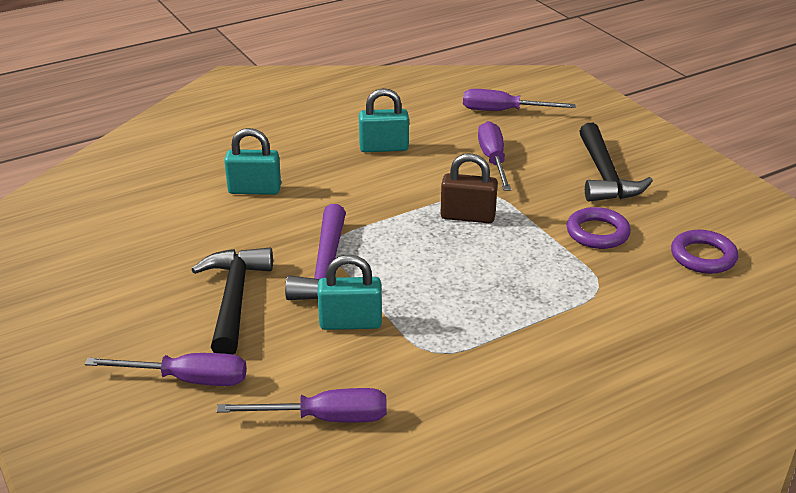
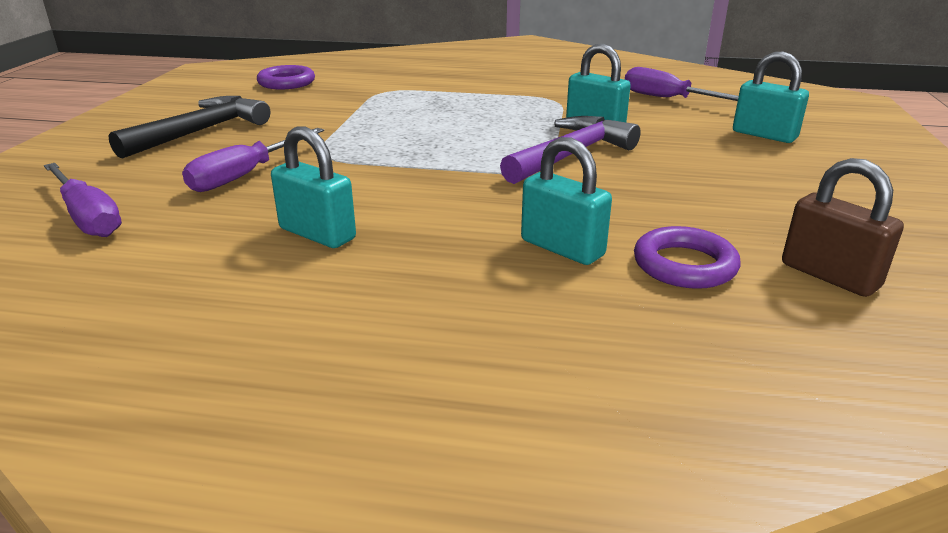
camera: 140 degrees left, 5 degrees down
(188, 380) = (764, 135): purple screwdriver -> turquoise padlock
(234, 299) = (686, 163): black hammer -> none
(467, 216) = (380, 146): brown padlock -> brown padlock (829, 276)
(597, 233) = (313, 108): purple ring -> purple ring (684, 265)

